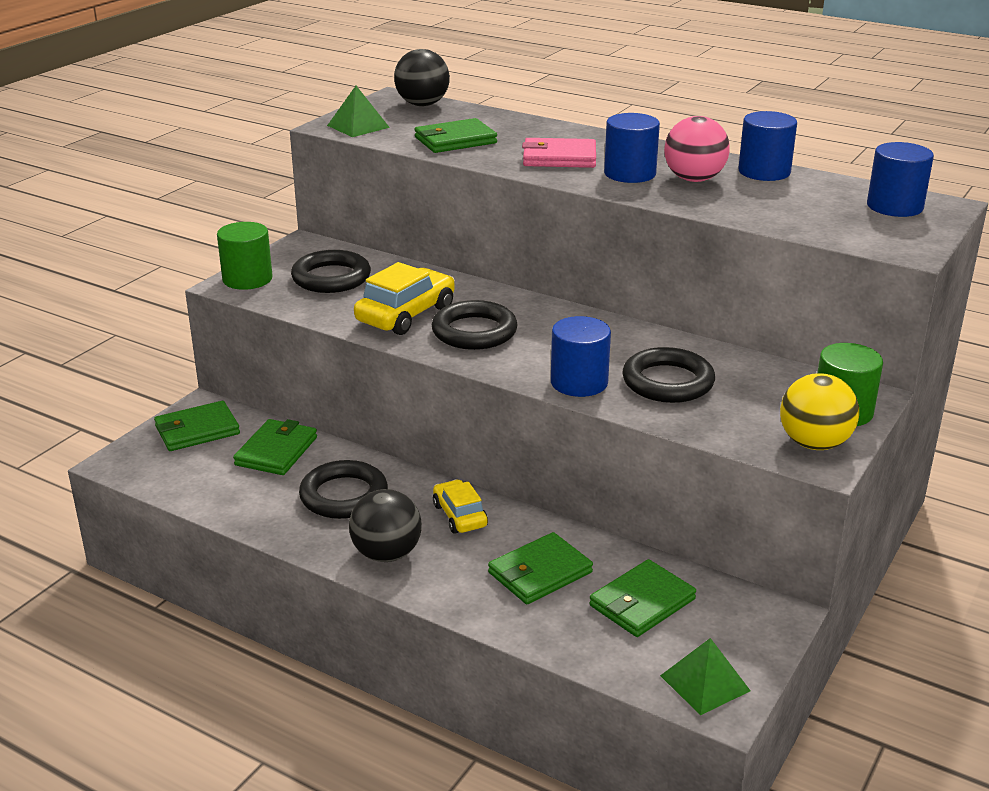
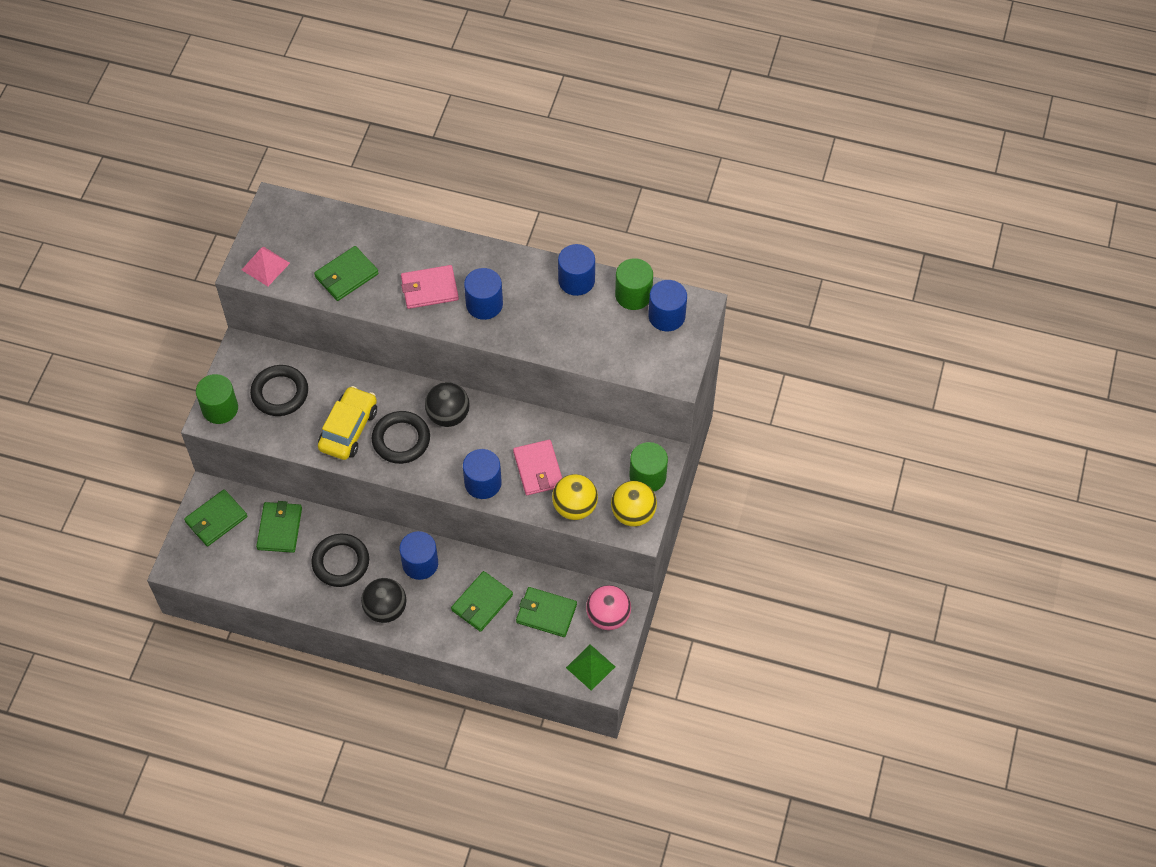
camera: 15 degrees left, 30 degrees up
(358, 126) = (265, 266): green pyramid -> pink pyramid
(422, 104) = (302, 214): black ball -> black ball (448, 415)
(459, 515) = (420, 563): yellow car -> blue cylinder
(642, 602) = (546, 613): green wallet -> green wallet turned 75 degrees clockwise
(668, 382) = (538, 469): black ring -> pink wallet
(694, 179) = (530, 303): pink ball -> pink ball (608, 616)
(718, 424) = (575, 507): none -> yellow ball
(845, 188) = (633, 295): none -> green cylinder

